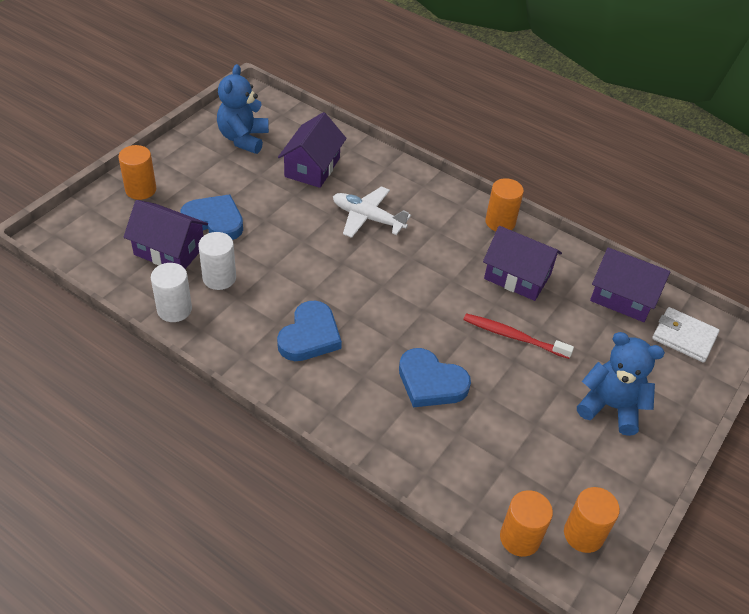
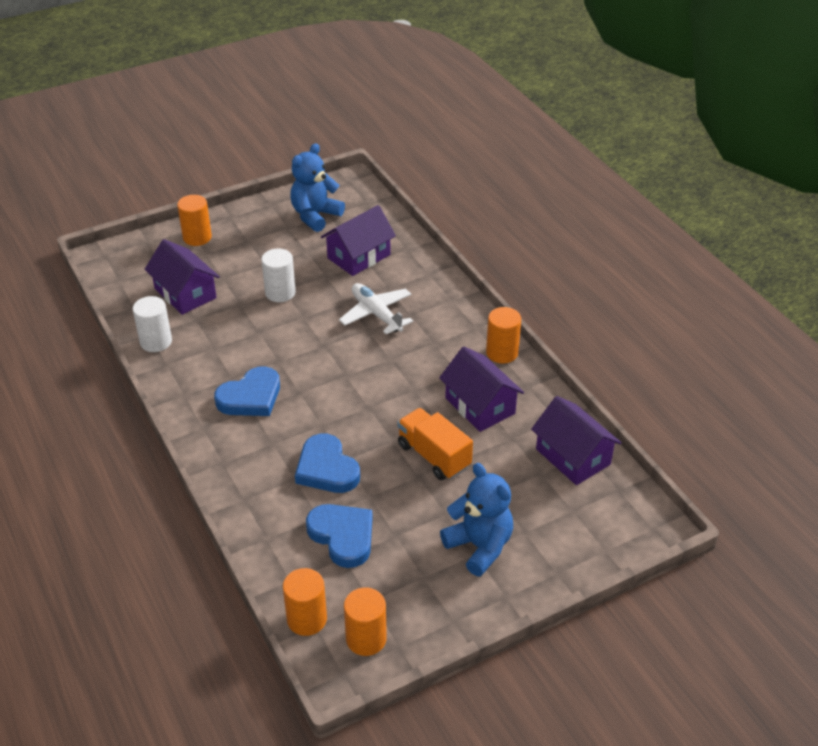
camera: 30 degrees right, 5 degrees down
(214, 221) = (240, 279): blue heart -> blue heart (343, 536)
(219, 278) = (210, 327): white cylinder -> white cylinder (280, 293)
(513, 336) = (434, 456): red toothbrush -> orange truck
(684, 337) = (608, 512): white wallet -> none

